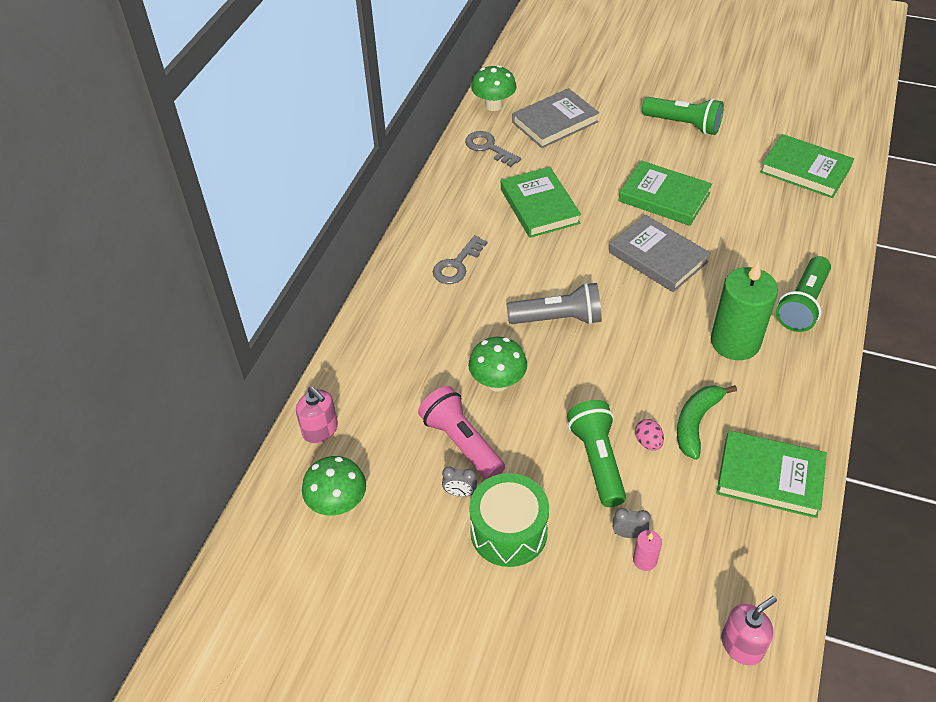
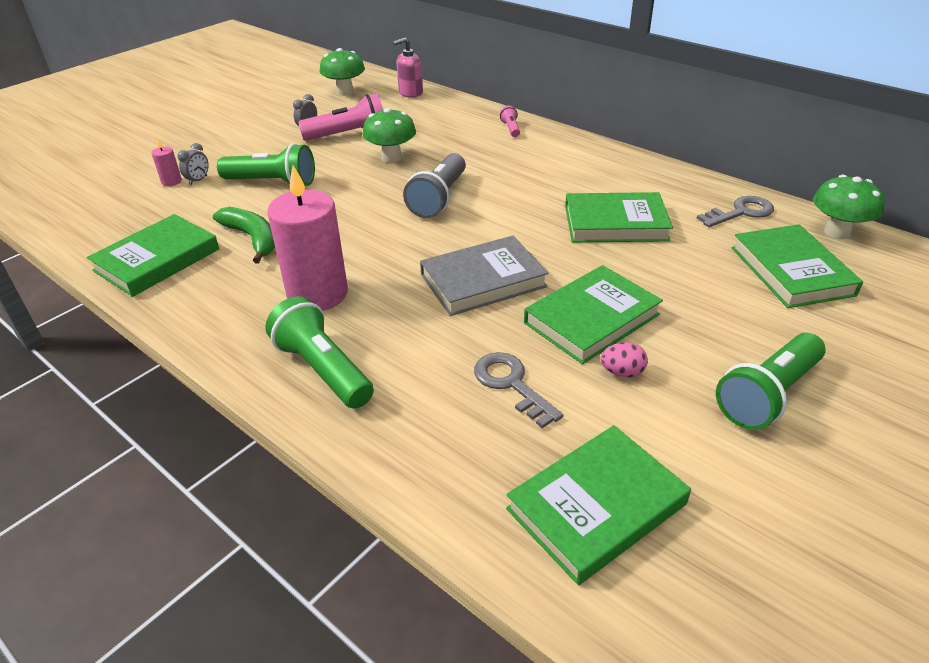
camera: 110 degrees right, 10 degrees down
(391, 309) = (511, 129): none -> pink flashlight
(457, 265) = (547, 163): grey key -> grey key (511, 384)
(509, 531) = (258, 139): green drum -> none
(555, 122) = (791, 271): grey book -> green book
(648, 442) = (262, 209): pink egg -> pink egg (622, 372)
(735, 342) = (317, 294): green candle -> pink candle
(742, 645) = (64, 201): pink soap dispenser -> none

